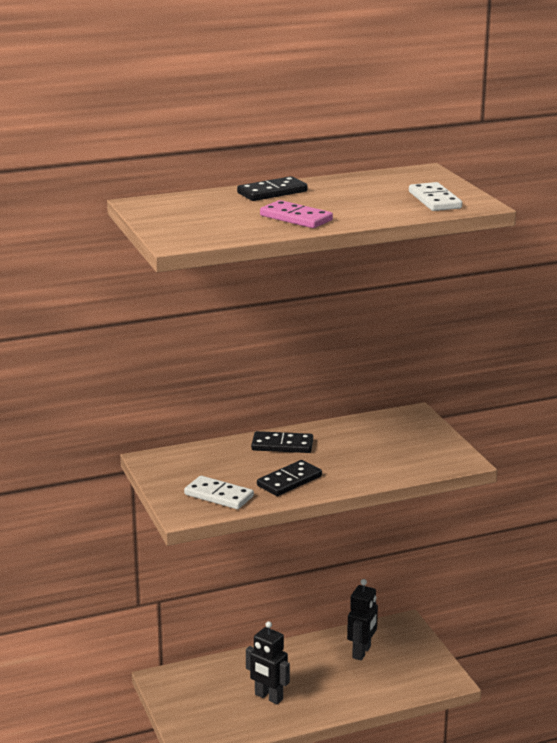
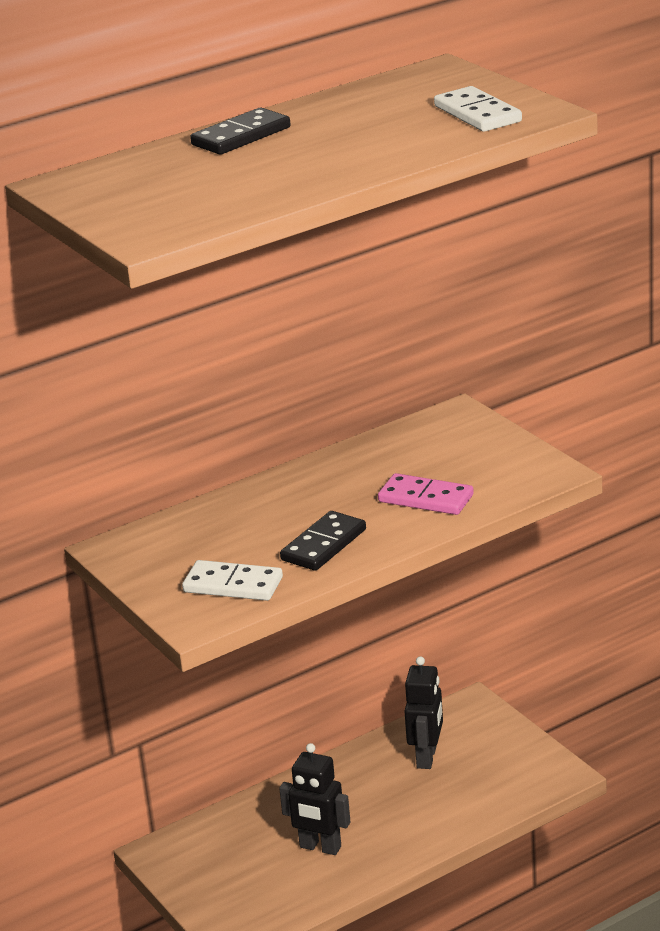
camera: 10 degrees left, 5 degrees up
(282, 445) = (292, 493): black domino -> none
(296, 218) = (297, 172): pink domino -> pink domino (426, 498)

